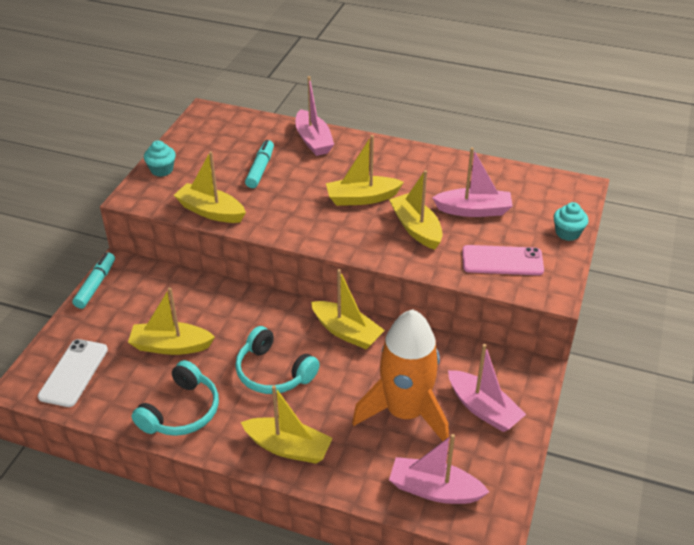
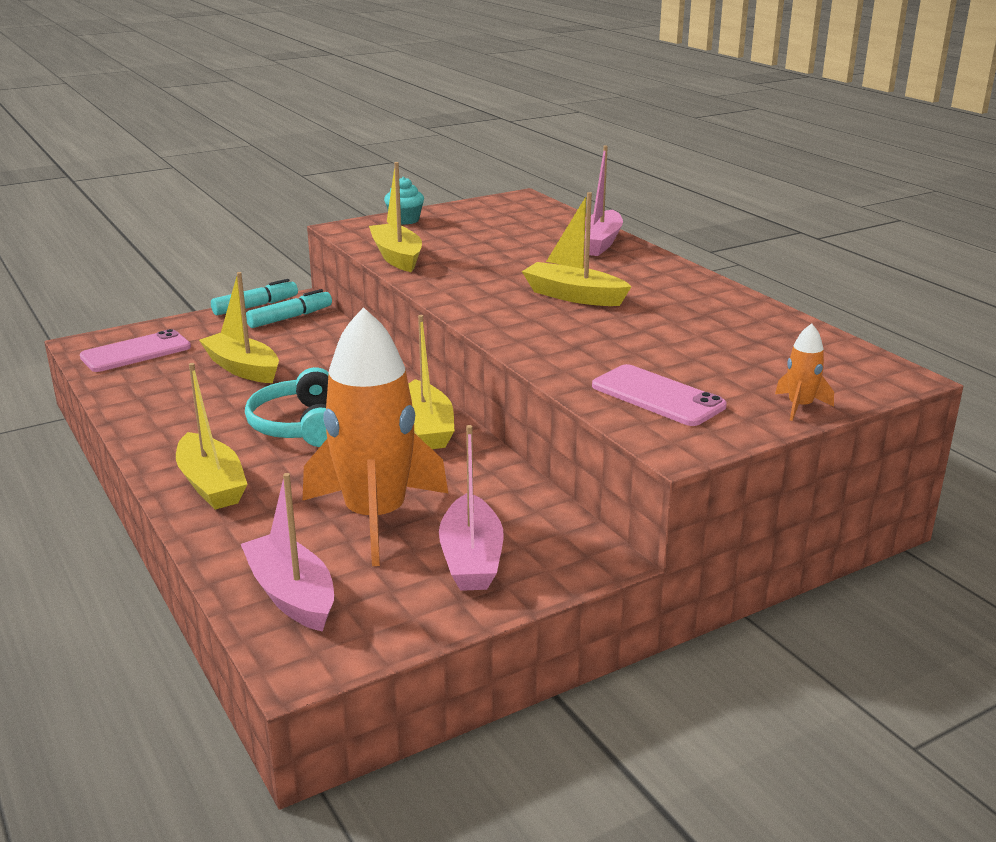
camera: 40 degrees right, 15 degrees down
(73, 373) = (136, 352): white phone -> pink phone
(181, 411) = (170, 414): turquoise headphones -> none
(260, 169) = (502, 246): turquoise marker -> turquoise marker (290, 318)
(416, 228) = (595, 336): yellow boat -> none
(473, 210) = (697, 346): pink boat -> none
(567, 233) = (800, 406): turquoise cupcake -> orange rocket

